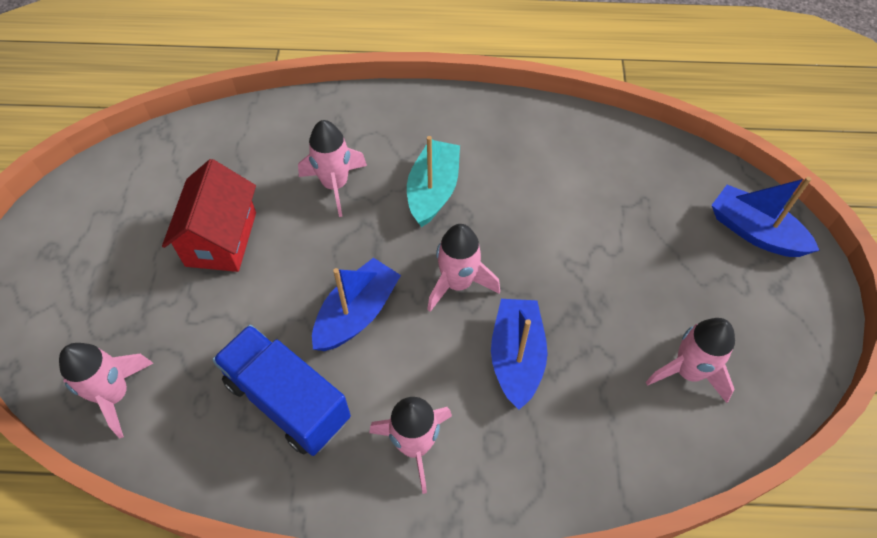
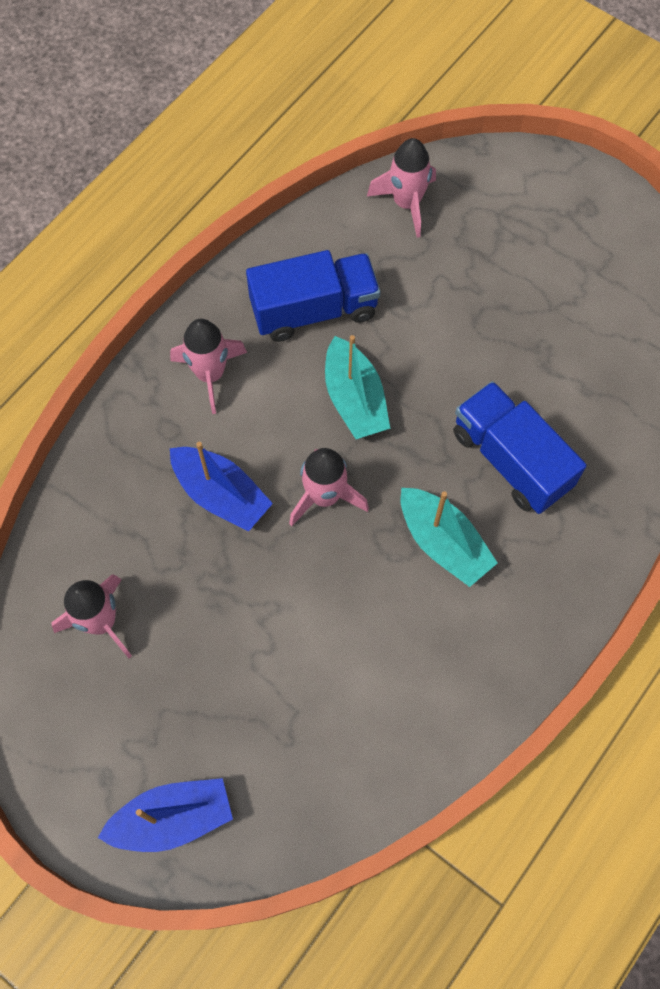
camera: 125 degrees right, 10 degrees up
(221, 239) = (511, 336): red house -> none
(335, 185) = (511, 459): pink rocket -> blue truck
(357, 314) = (354, 399): blue boat -> turquoise boat

